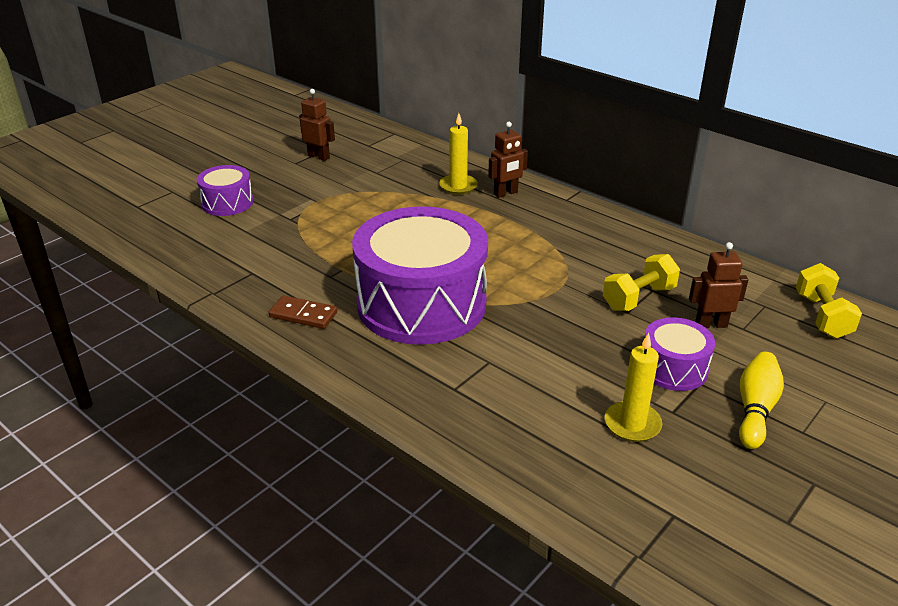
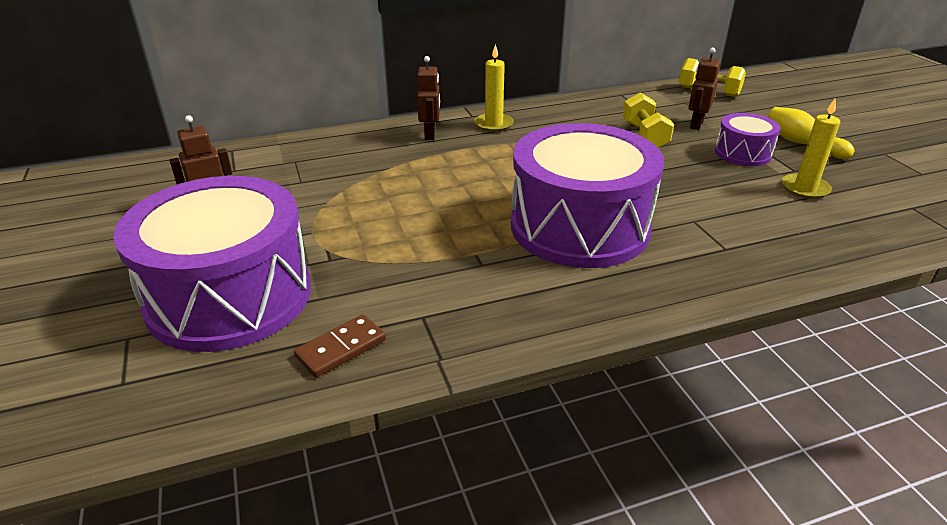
camera: 60 degrees left, 0 degrees up
(227, 203) = (229, 296): purple drum -> purple drum, size x2.13
(303, 315) = (544, 301): brown domino -> brown domino (341, 348)
(458, 186) = (388, 150): yellow candle -> yellow candle (493, 124)

